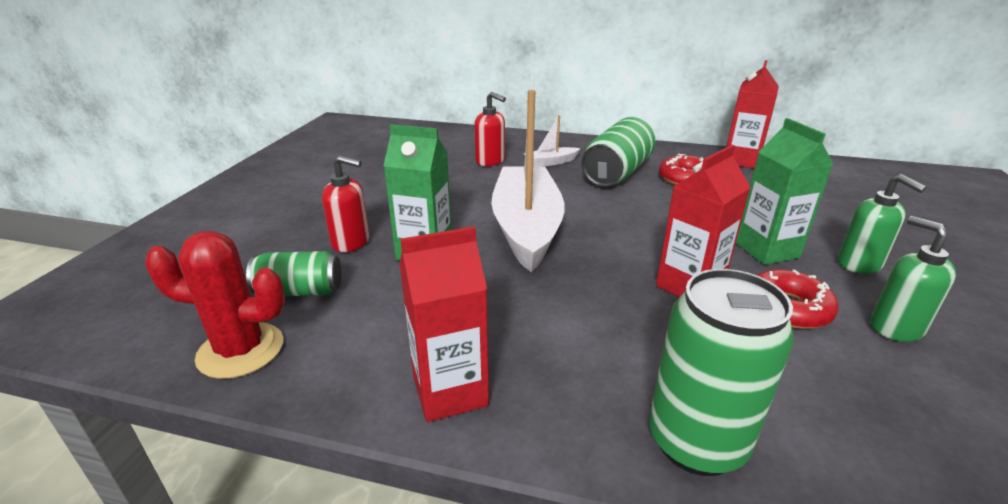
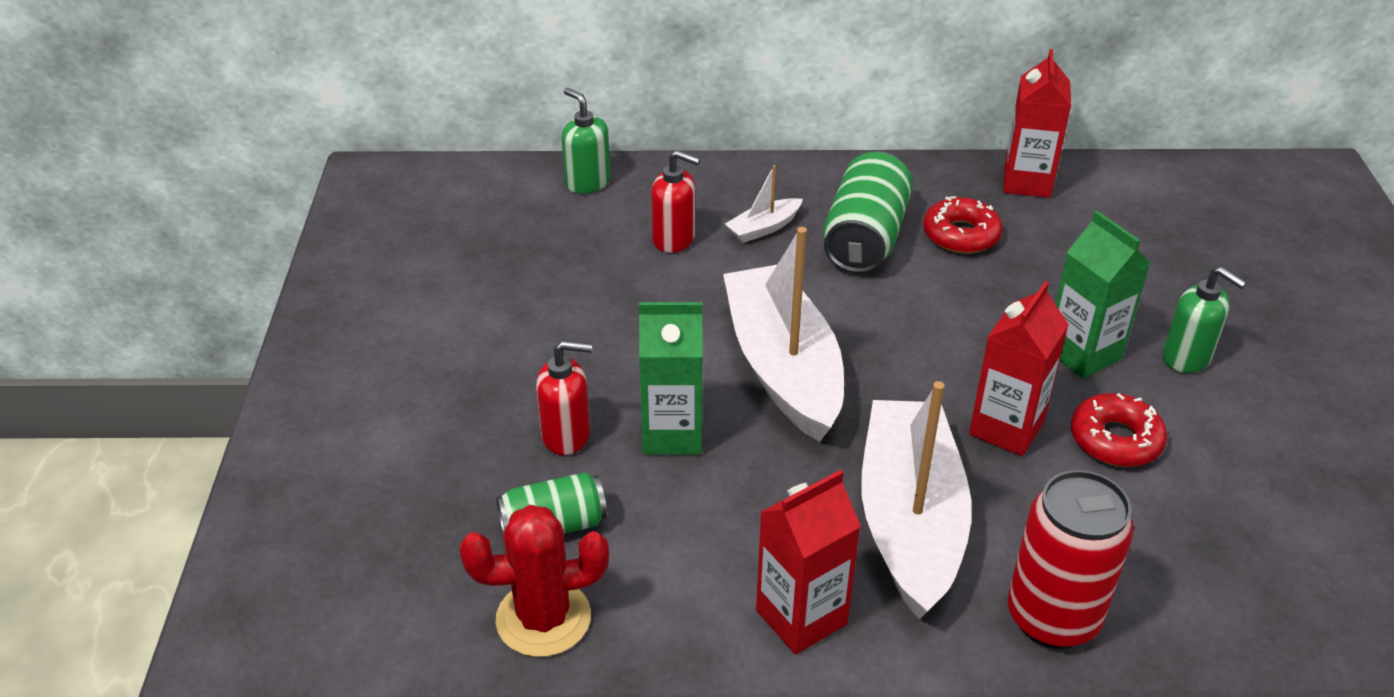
camera: 15 degrees left, 10 degrees up
(582, 335) = (909, 520): none -> white boat
(696, 442) = (1052, 618): green can -> red can
(895, 327) = (1224, 444): green soap dispenser -> green soap dispenser (587, 182)

